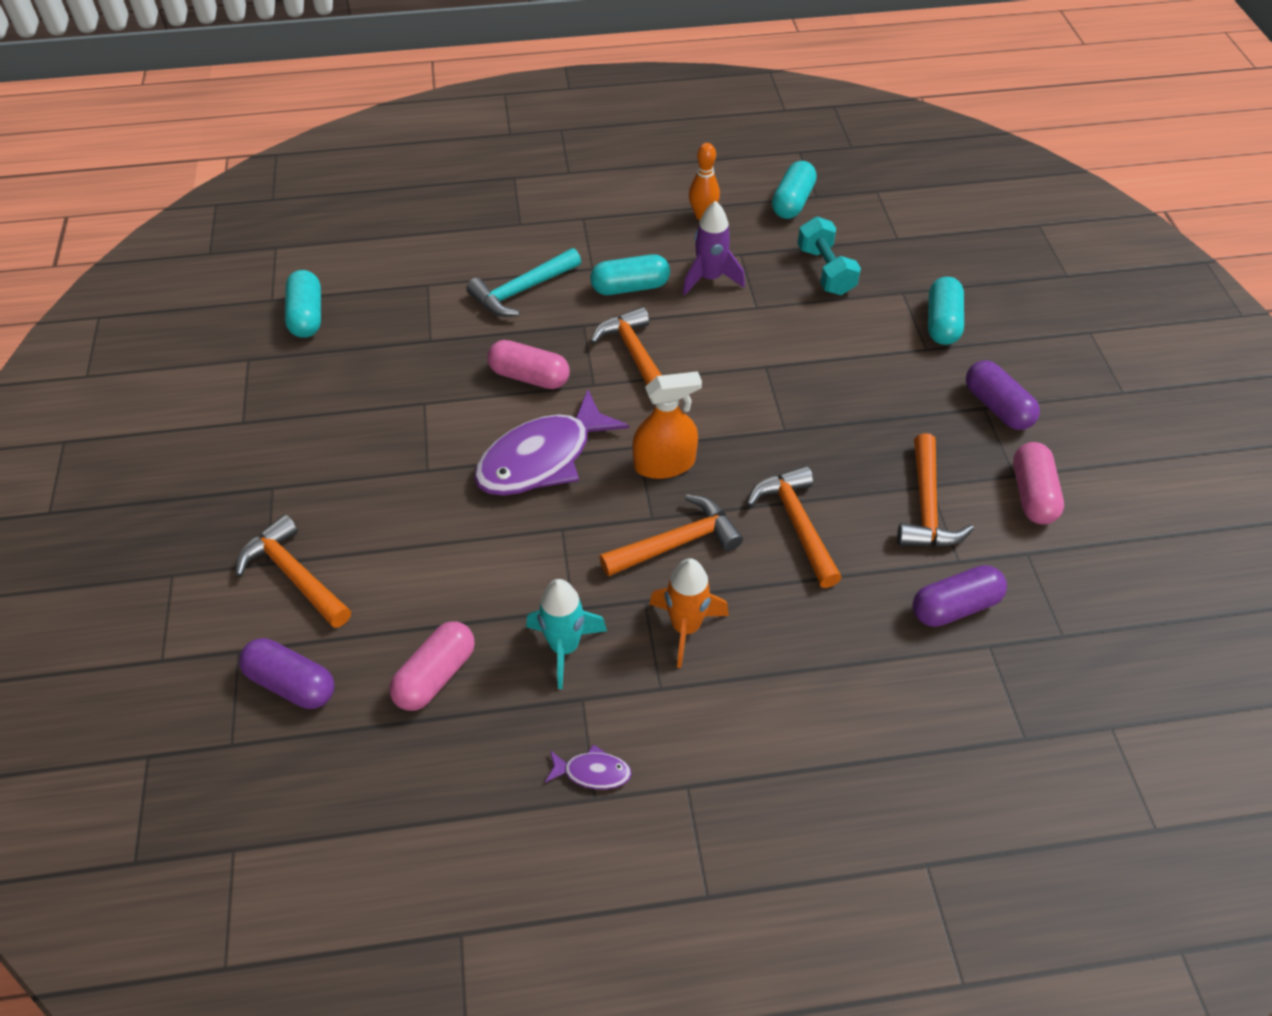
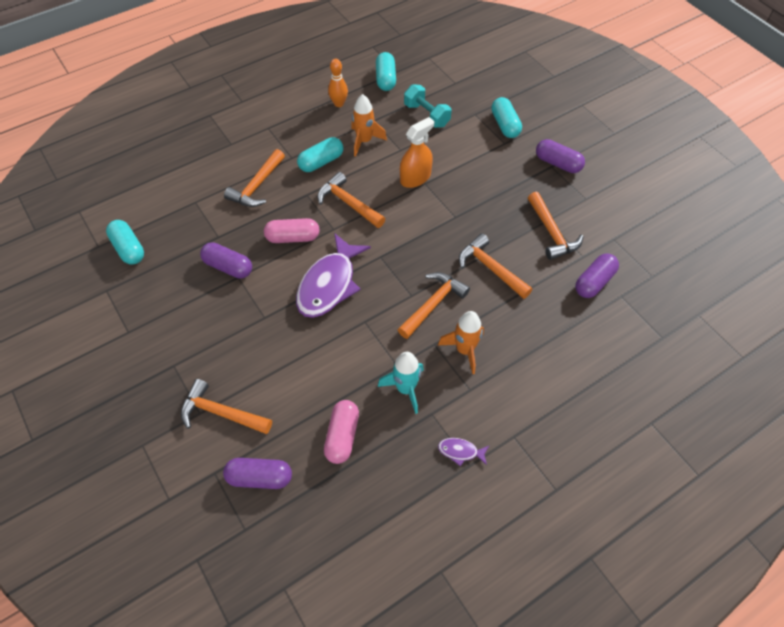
camera: 25 degrees left, 5 degrees up
(419, 385) = (228, 267): none -> purple capsule
(521, 291) = (257, 186): turquoise hammer -> orange hammer
(592, 772) = (460, 451): purple fish -> purple fish turned 150 degrees counterclockwise
(664, 463) = (400, 261): orange spray bottle -> orange spray bottle (415, 178)
(710, 278) = (364, 141): purple rocket -> orange rocket
(1032, 494) = (599, 206): pink capsule -> none

